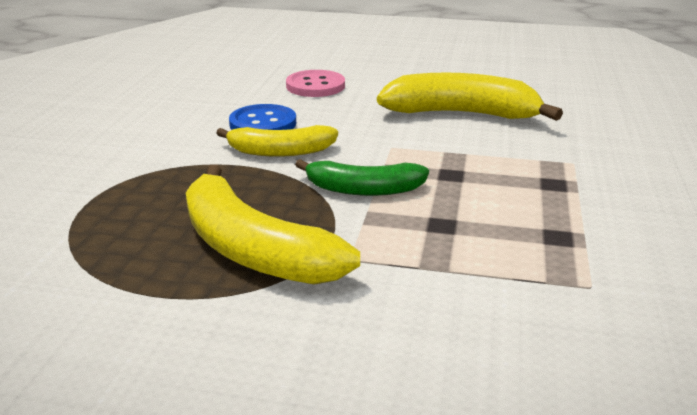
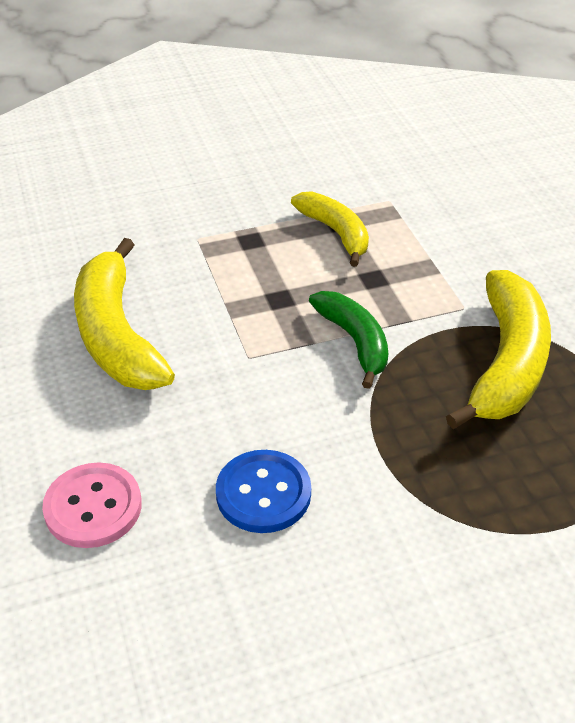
camera: 120 degrees left, 15 degrees up
(280, 151) = (326, 436): yellow banana -> yellow banana (336, 233)

